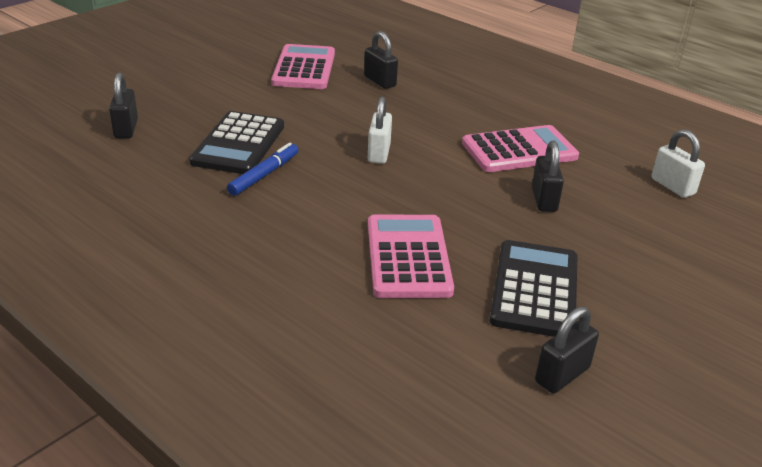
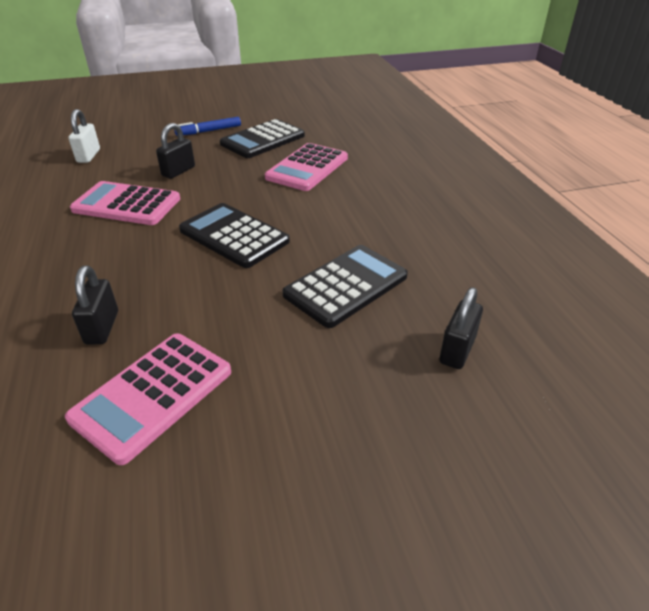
camera: 145 degrees left, 5 degrees up
(264, 175) = (348, 246): blue marker -> blue marker (209, 131)
(379, 153) = (234, 236): white padlock -> black calculator
(562, 375) = (299, 117): black padlock -> none

